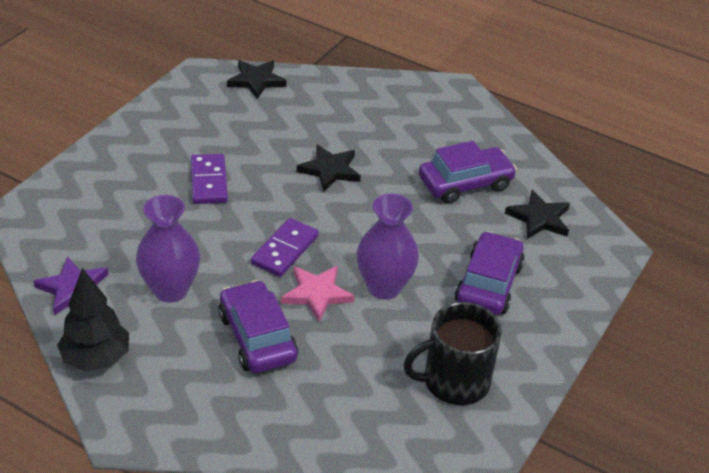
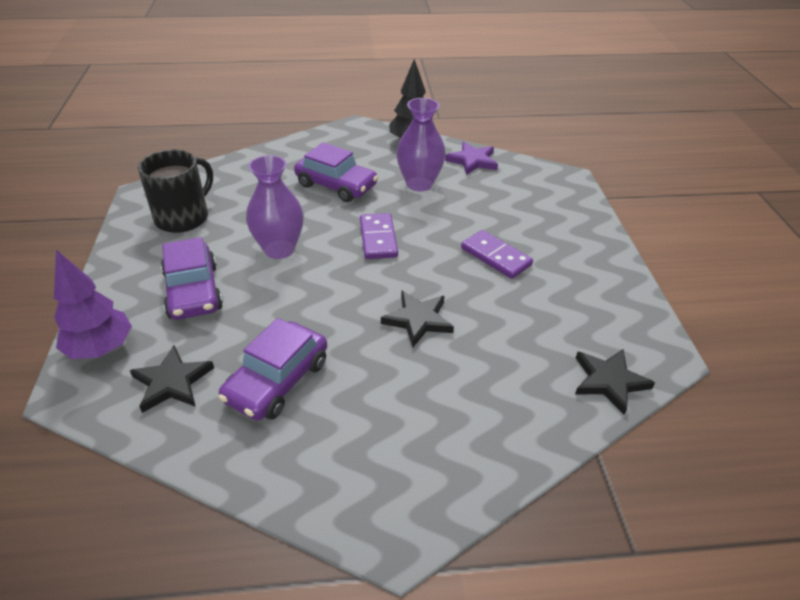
camera: 145 degrees right, 0 degrees up
(317, 294) = (324, 223): pink star -> none
(585, 270) = (101, 349): none -> purple tree

